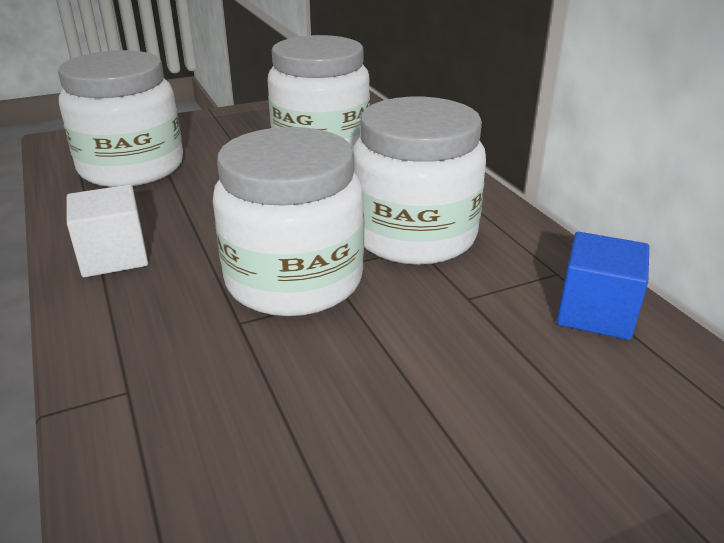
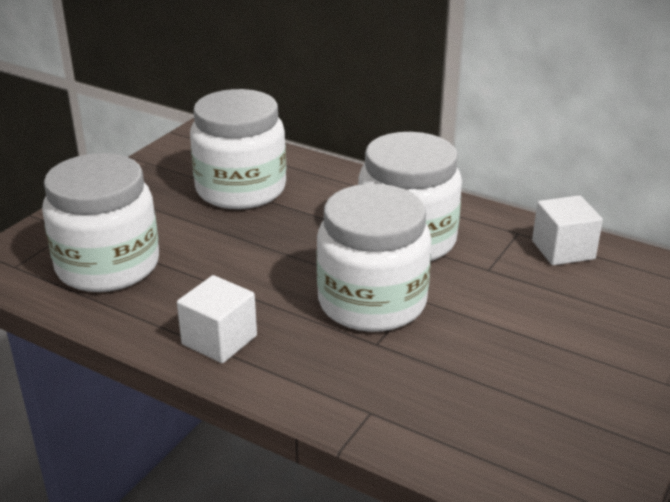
camera: 35 degrees left, 0 degrees up
(595, 313) = (563, 250): blue cube -> white cube

